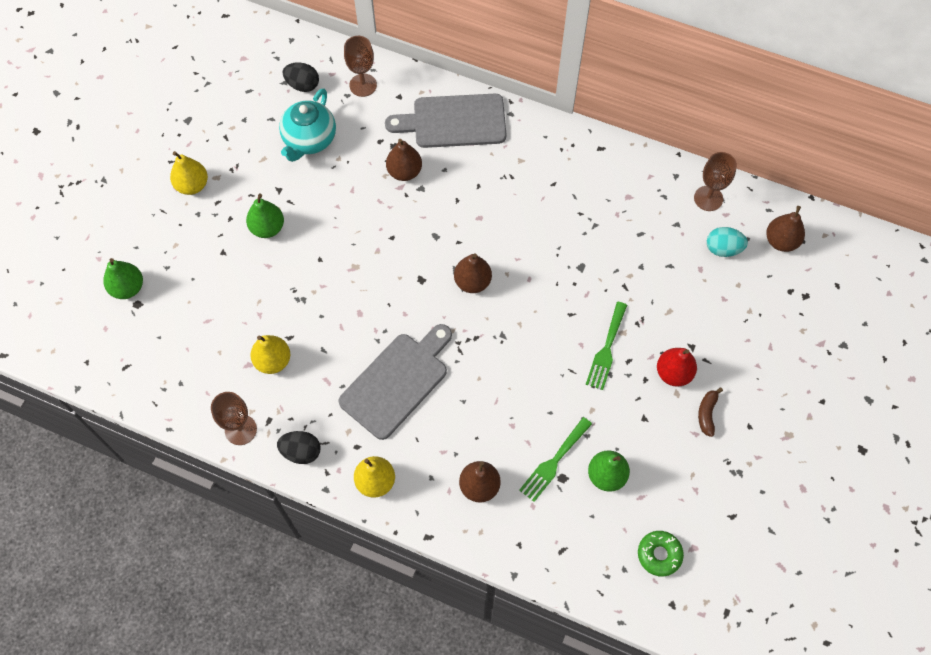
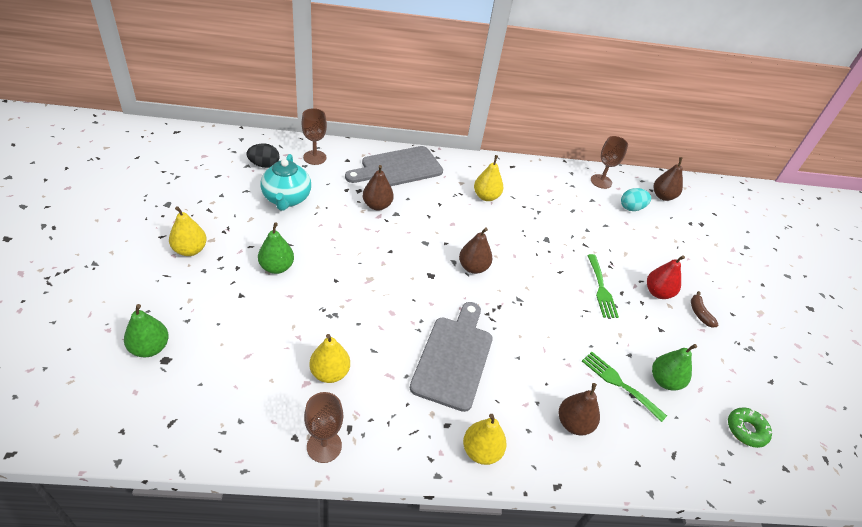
camera: 30 degrees left, 20 degrees down
(301, 452) = (396, 447): black egg -> none
(540, 188) = (486, 196): none -> yellow pear
(553, 462) = (619, 383): green fork -> green fork turned 120 degrees clockwise

